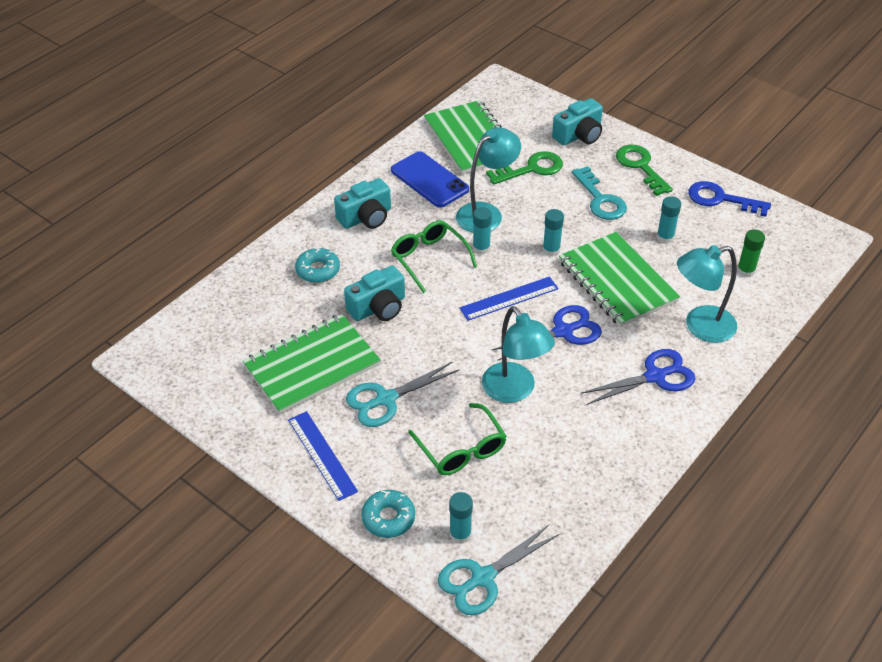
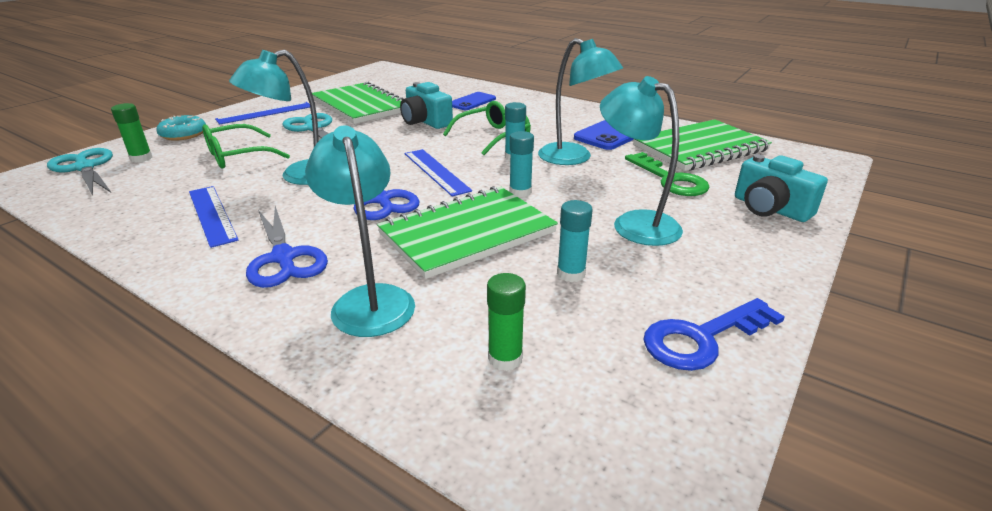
camera: 85 degrees right, 15 degrees down
(318, 270) = (472, 102): turquoise donut -> blue phone
(366, 217) = (545, 113): turquoise camera -> none
(460, 534) = (141, 158): turquoise glue stick -> green glue stick
(590, 436) = (212, 215): none -> blue ruler
(600, 199) = (634, 223): turquoise key -> turquoise lamp
(640, 166) = (735, 256): green key -> none
(720, 199) = (701, 338): blue key -> blue key turned 135 degrees counterclockwise

